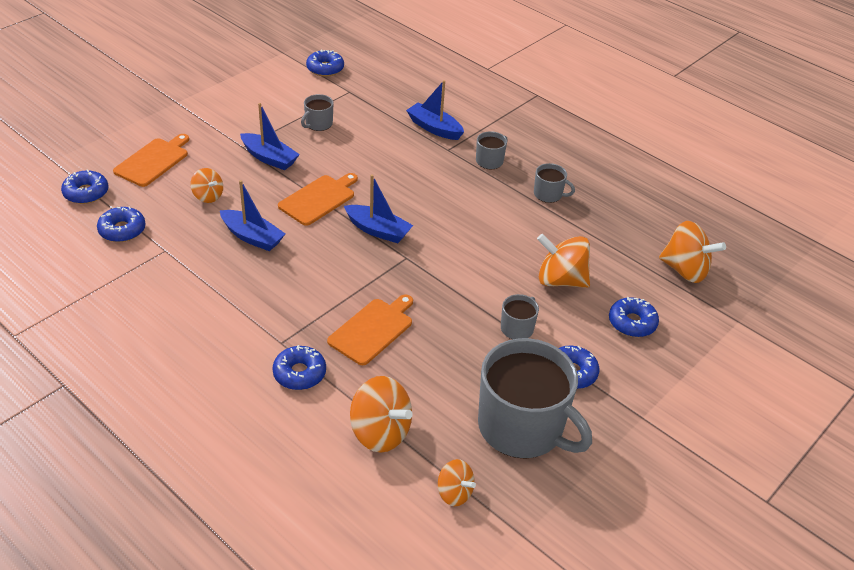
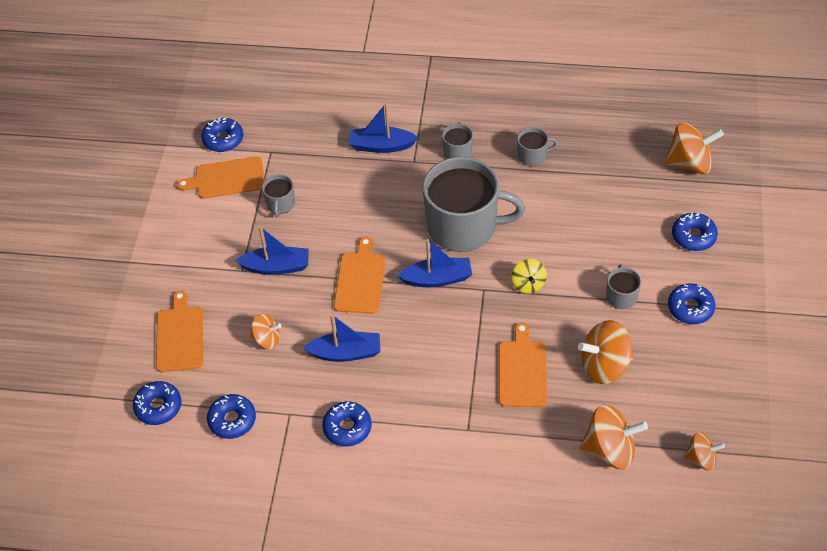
camera: 30 degrees left, 10 degrees up
(299, 373) = (508, 445): blue donut -> blue donut (347, 428)
(300, 91) = (227, 178): none -> orange cutting board
(447, 275) = (528, 284): none -> yellow spinning top
(522, 427) = (698, 376): grey mug -> grey mug (464, 226)
(560, 280) = (613, 232): orange spinning top -> orange spinning top (604, 366)

